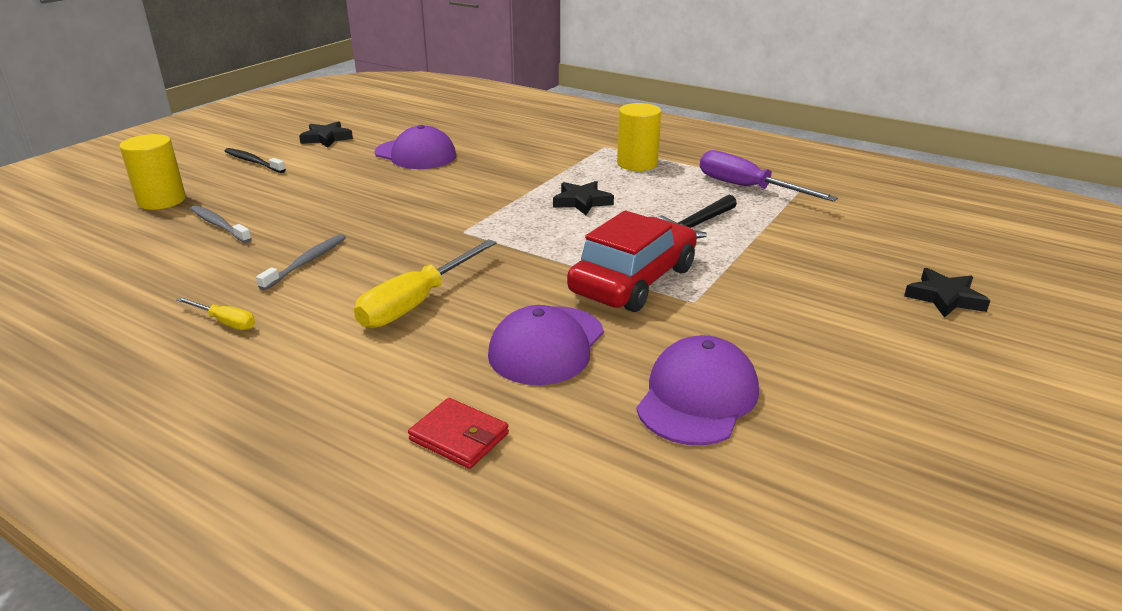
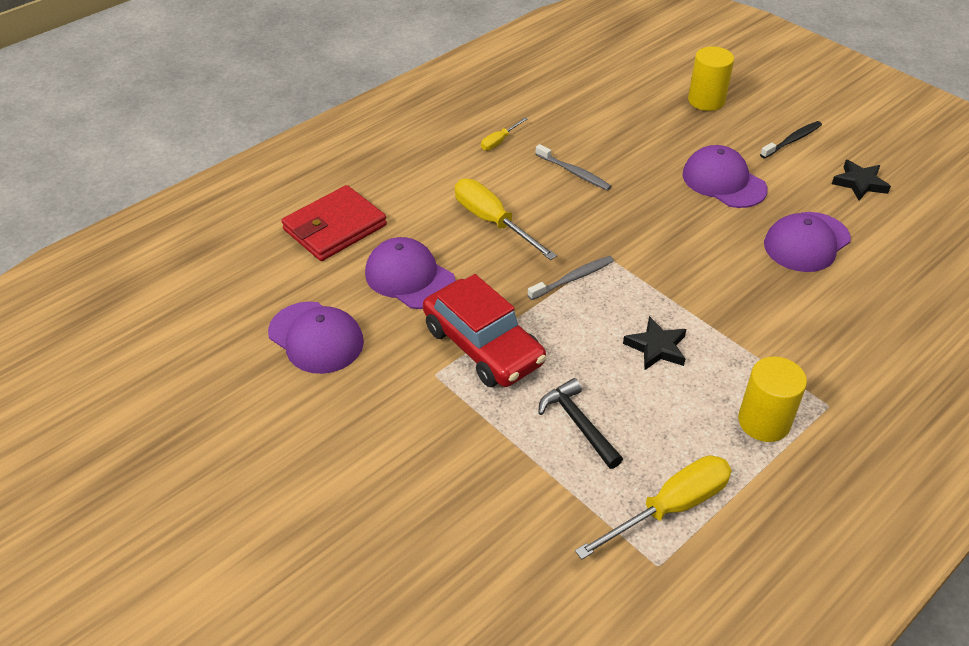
camera: 105 degrees right, 15 degrees up
(219, 225) = (651, 130): grey toothbrush -> grey toothbrush (573, 278)
(325, 187) = (723, 182): none -> purple cap
(459, 437) = (335, 227): red wallet -> red wallet, size x1.78
(747, 188) = (670, 508): purple screwdriver -> yellow screwdriver
(945, 298) = (366, 567): black star -> none

